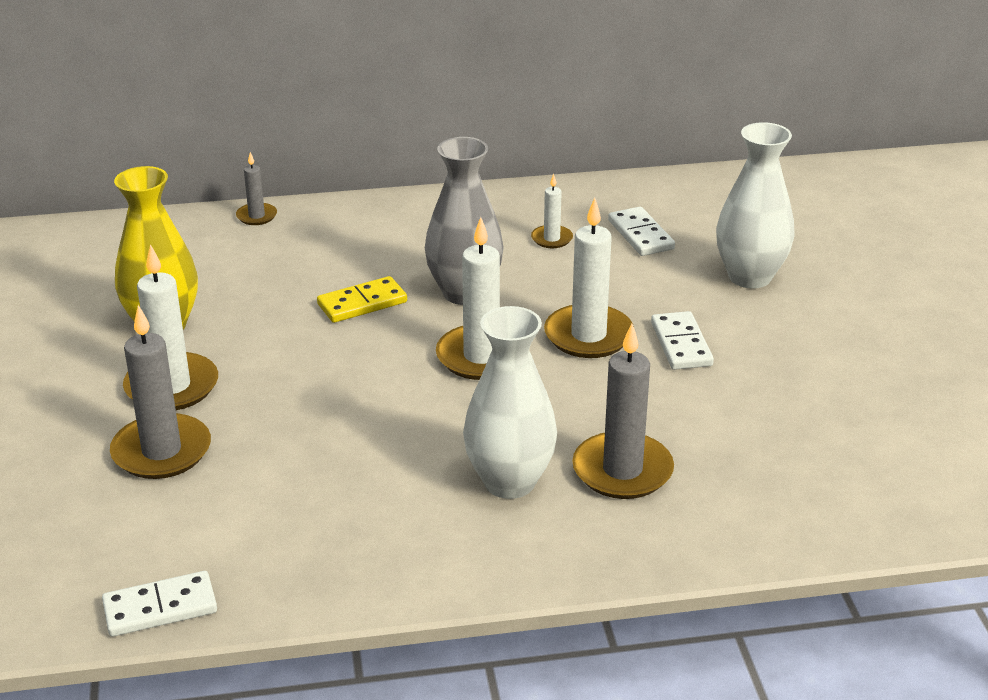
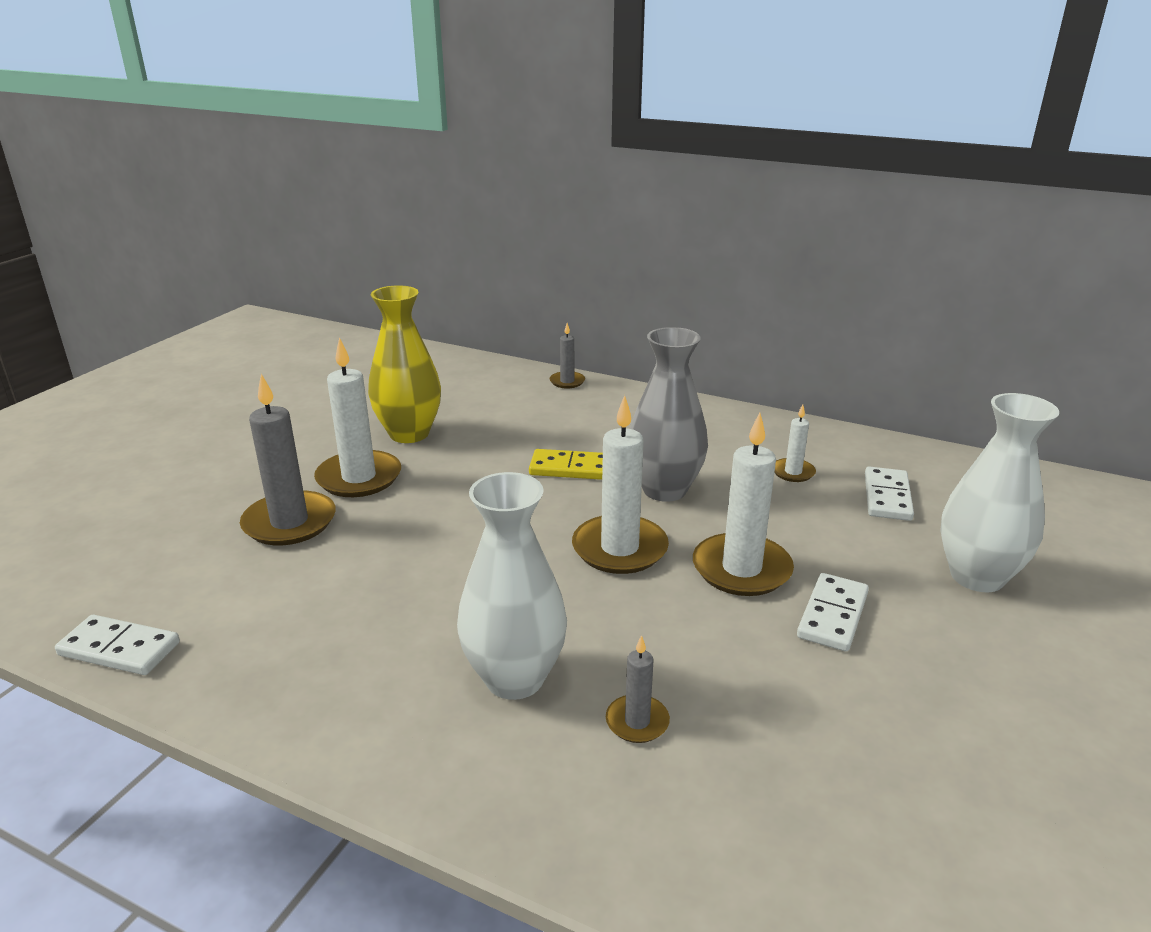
camera: 35 degrees right, 5 degrees down
(622, 470) = (637, 722): grey candle -> grey candle, size x0.52

